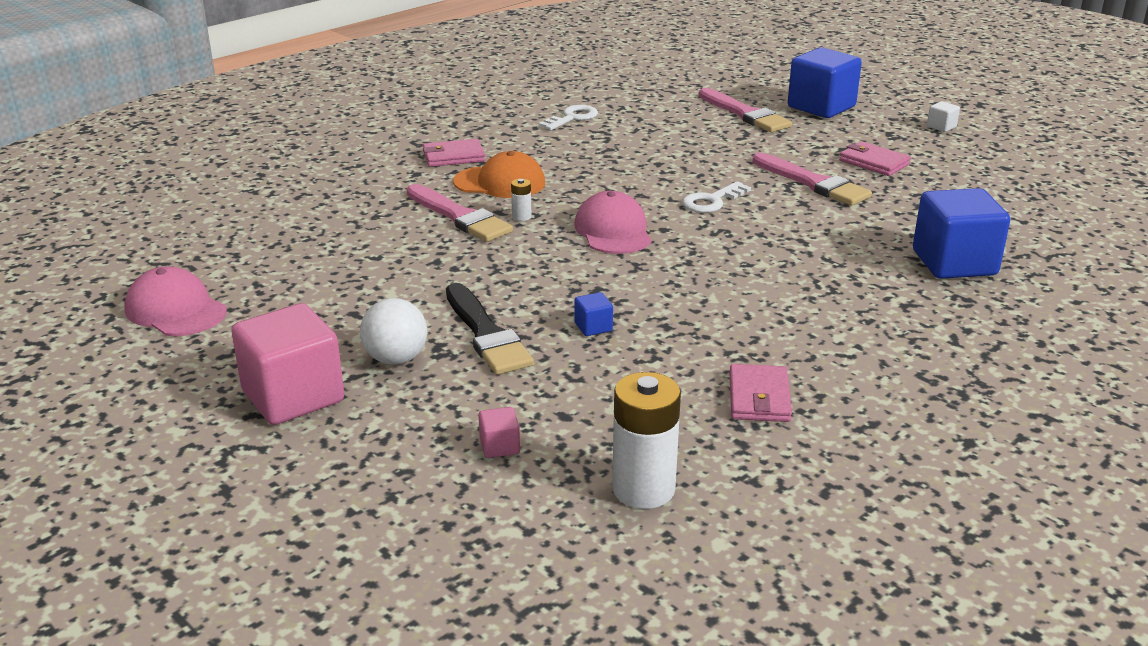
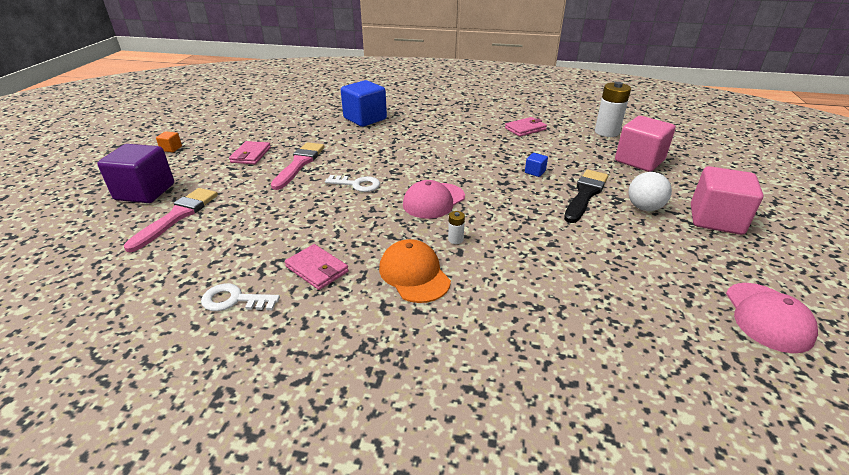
camera: 125 degrees left, 5 degrees up
(453, 156) = (388, 329): pink wallet -> pink wallet (317, 269)
(460, 217) = (488, 265): pink brush -> none
(499, 446) = (639, 161): pink cube -> pink cube, size x2.40
(821, 107) = (145, 192): blue cube -> purple cube
(941, 127) = (171, 149): white cube -> orange cube

